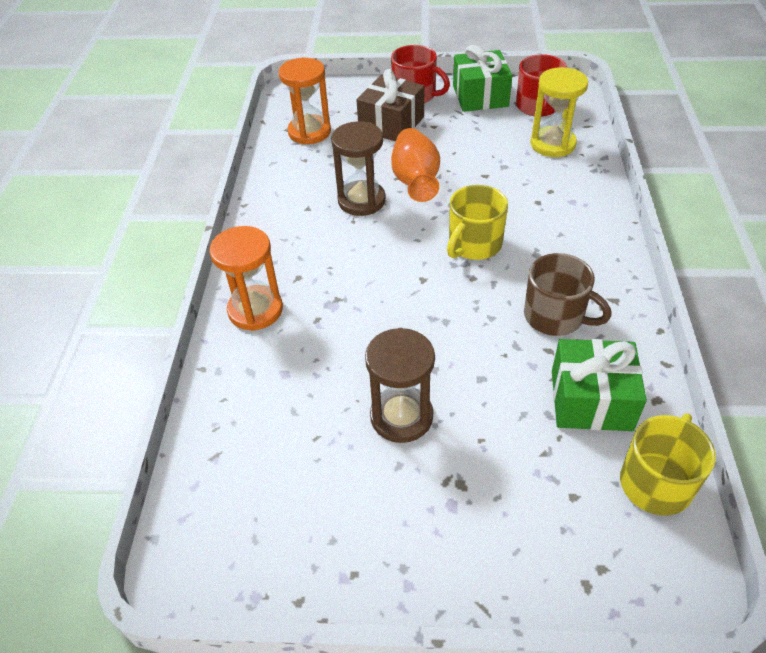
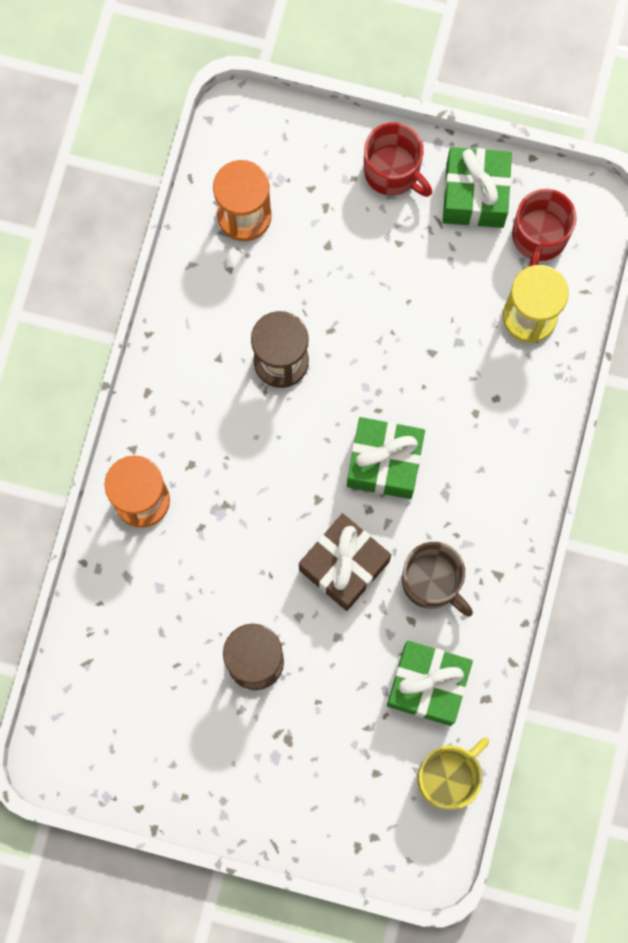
camera: 10 degrees right, 30 degrees up
(391, 124) = (348, 225): brown gift -> brown gift (344, 565)
(415, 180) = (350, 341): orange vase -> none
(474, 244) = (384, 463): yellow mug -> green gift

